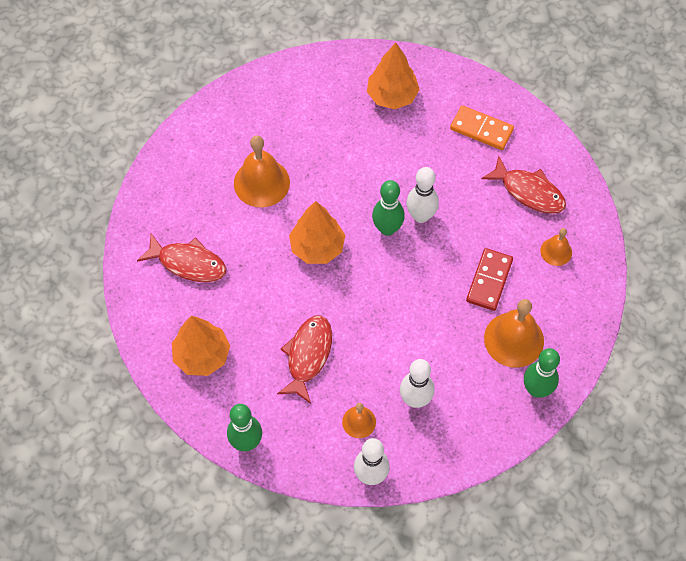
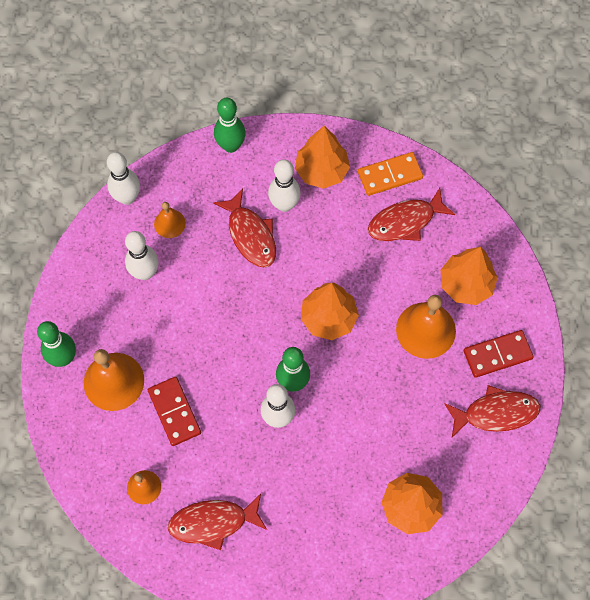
camera: 135 degrees right, 5 degrees up
(200, 186) = (466, 284): none -> orange tree
(235, 128) = (497, 355): none -> red domino
(258, 356) = (284, 204): none -> white bowling pin
(278, 99) = (496, 413): none -> red fish
(481, 129) = (306, 546): orange domino -> orange domino (390, 175)

